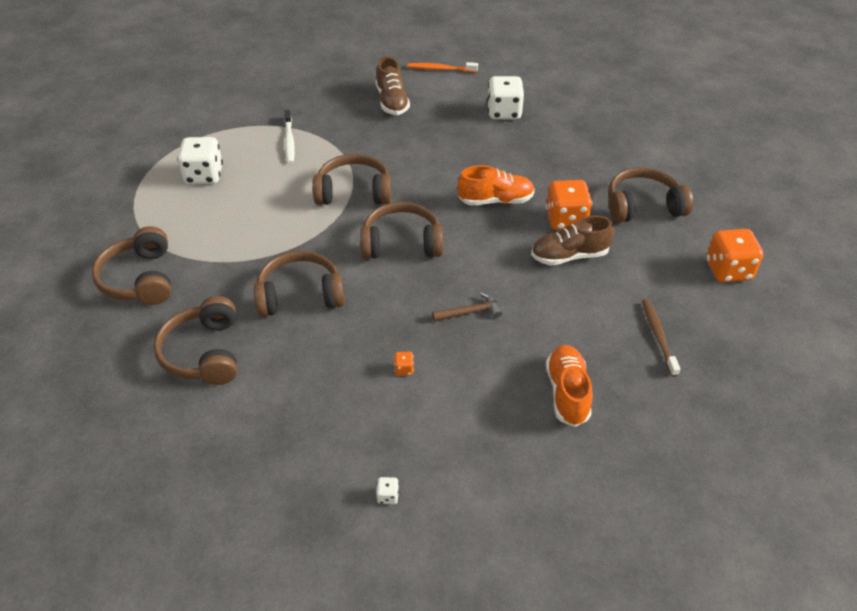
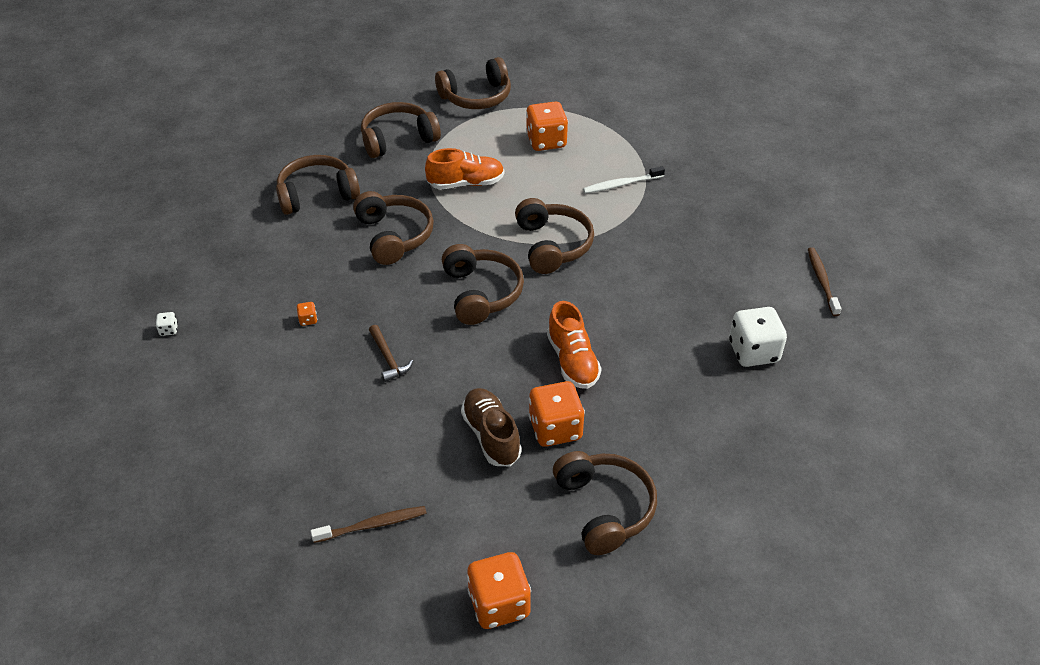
camera: 80 degrees right, 0 degrees up
(100, 212) = (476, 97): none -> brown headphones
(204, 175) = (546, 141): white dice -> orange dice
(392, 102) = (729, 248): brown shoe -> none
(440, 69) = (822, 281): orange toothbrush -> brown toothbrush
(567, 393) = (285, 445): orange shoe -> orange shoe (466, 183)

